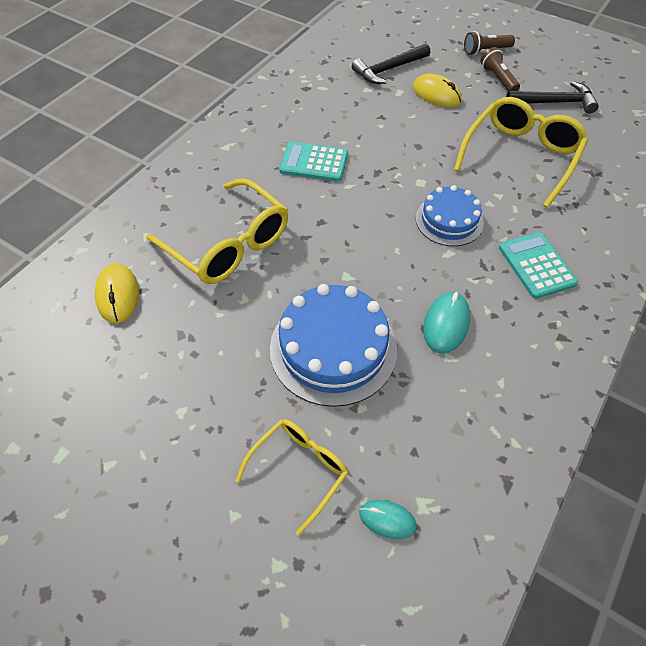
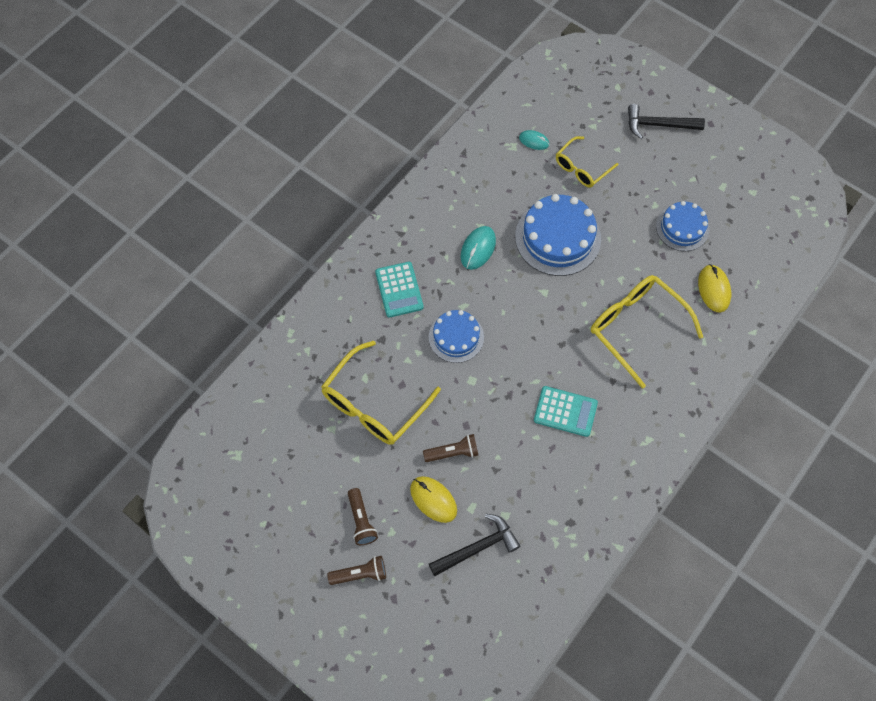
camera: 175 degrees left, 10 degrees up
(144, 377) = (682, 228): none -> blue cake
(426, 126) = (453, 452): none -> brown flashlight
(555, 102) = (314, 476): black hammer -> black hammer (658, 125)

